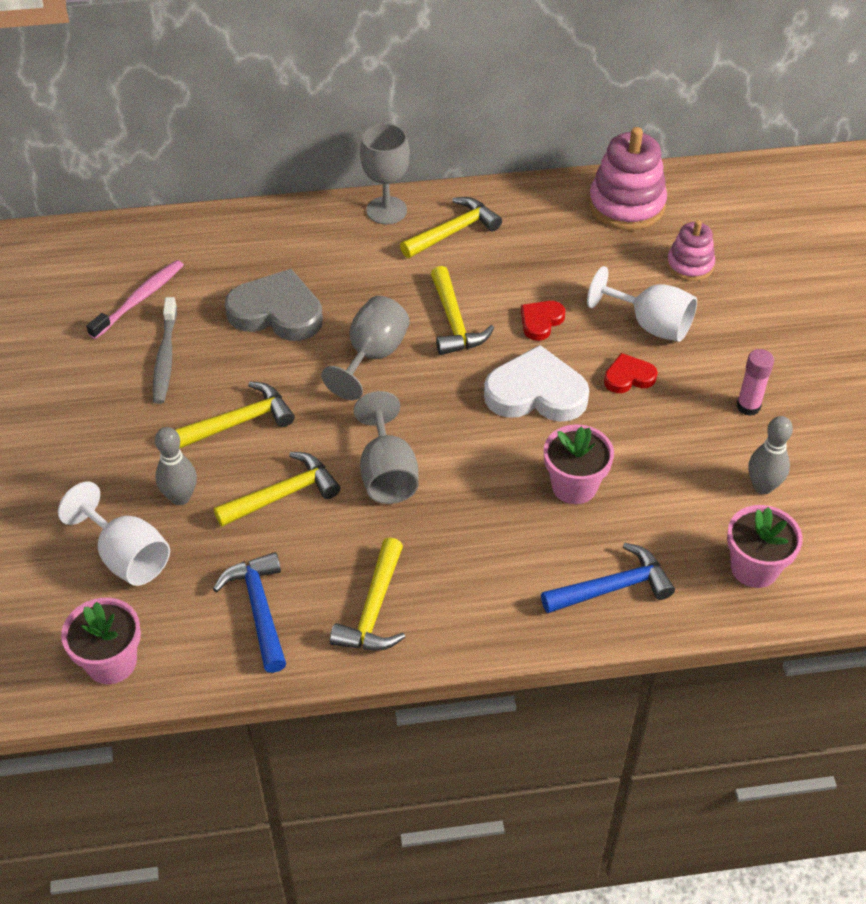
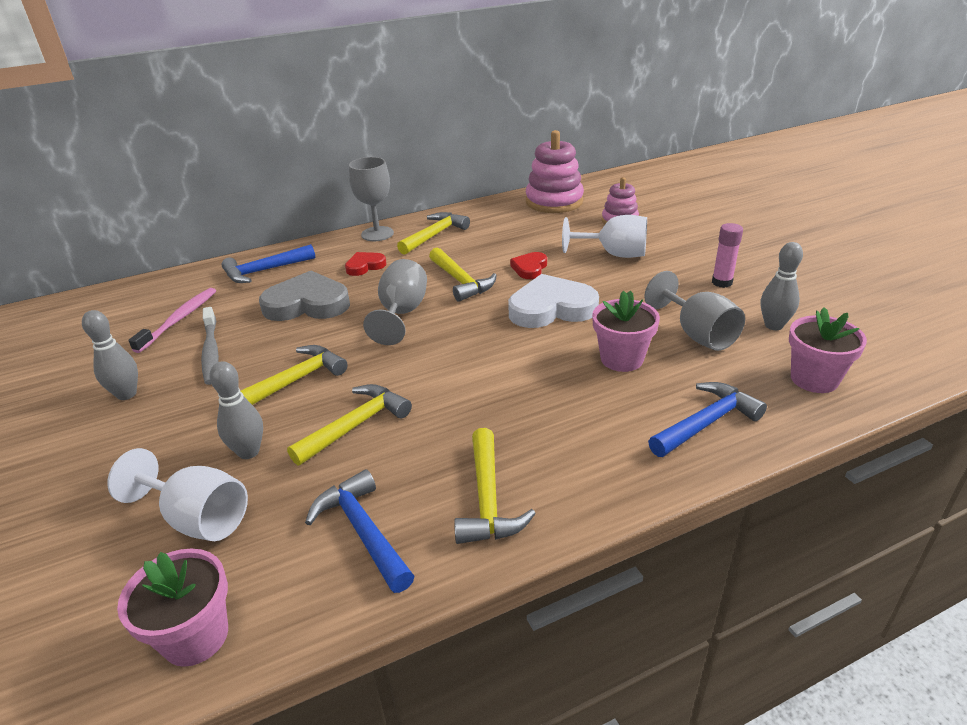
camera: 15 degrees left, 15 degrees down
(78, 393) = (126, 394): none -> grey bowling pin
(242, 243) = (264, 271): none -> blue hammer
(387, 474) = (450, 387): grey goblet -> grey goblet (697, 334)
(628, 377) = (618, 285): red heart -> red heart (365, 266)

